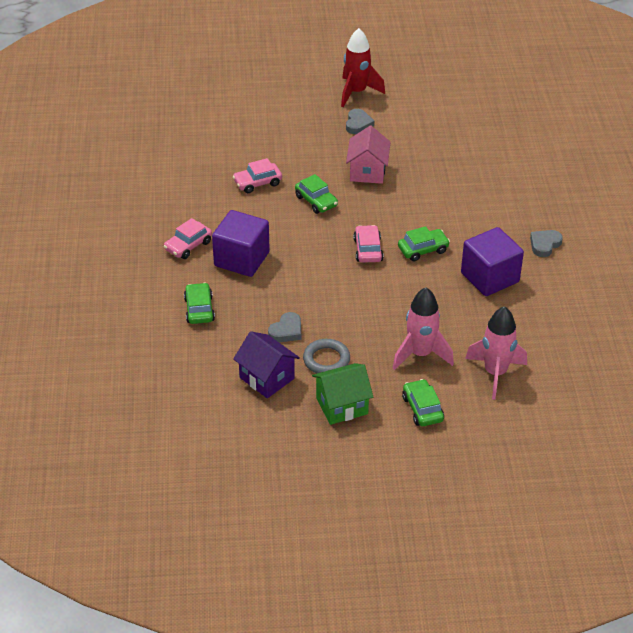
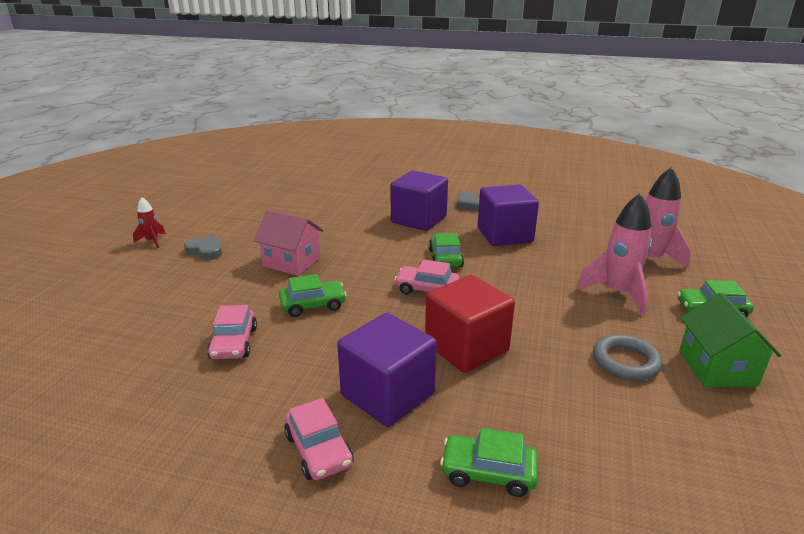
camera: 70 degrees left, 15 degrees down
(267, 378) = (666, 427): purple house -> none
(286, 331) = (561, 384): grey heart -> none
(304, 283) = (466, 347): none -> red cube
(356, 92) = (152, 241): red rocket -> red rocket, size x0.52
(487, 219) = (419, 219): none -> purple cube

